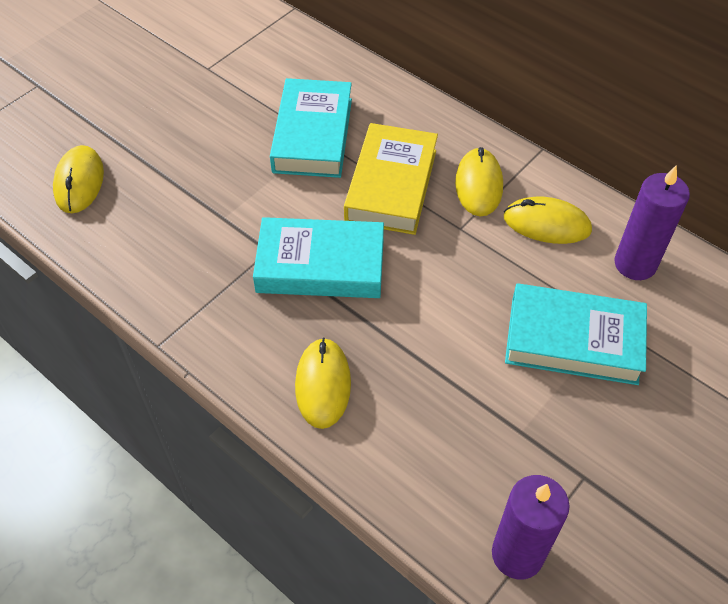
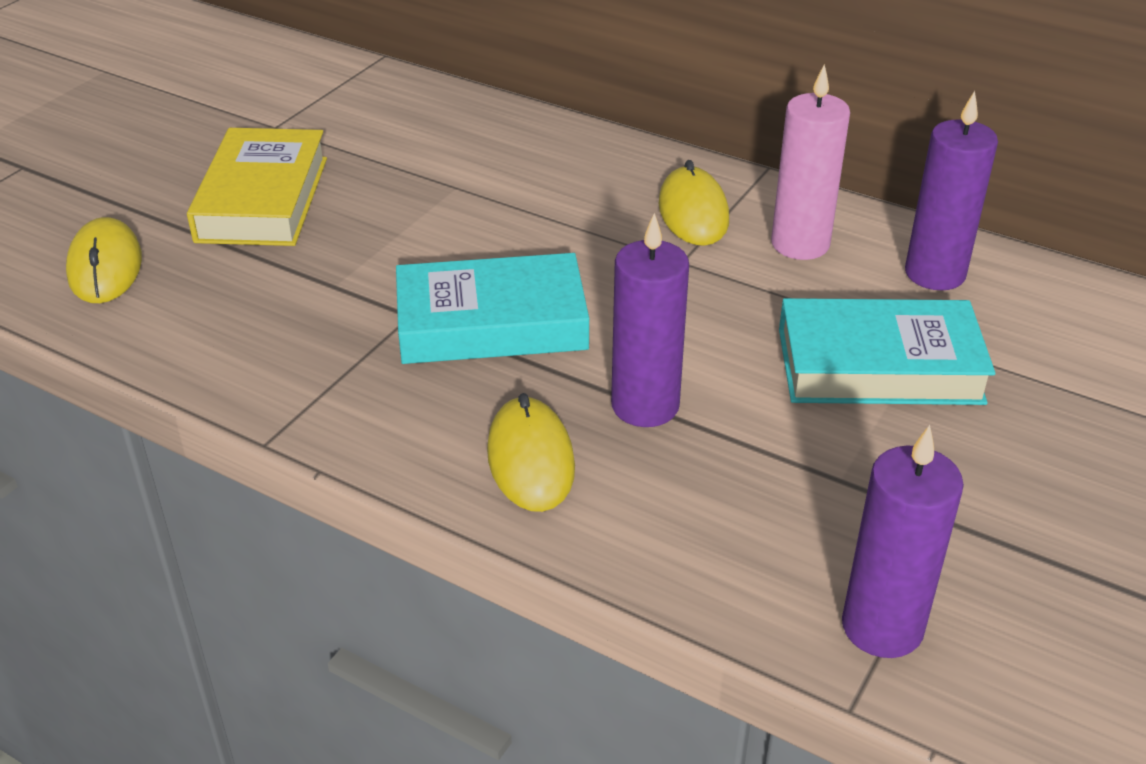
camera: 10 degrees left, 15 degrees down
(313, 135) = (444, 182): turquoise book -> none
(391, 185) = (571, 225): yellow book -> yellow book (263, 199)
(407, 351) = (645, 406): none -> purple candle
(546, 224) = (800, 244): yellow mouse -> pink candle

